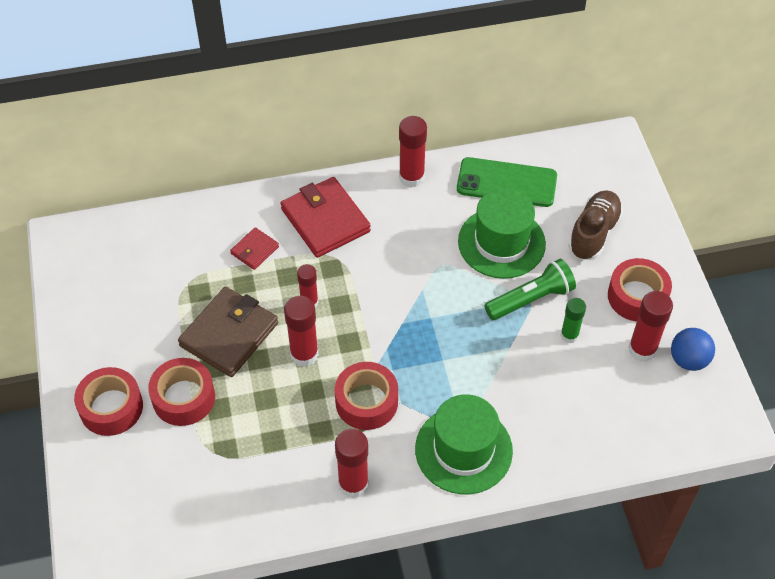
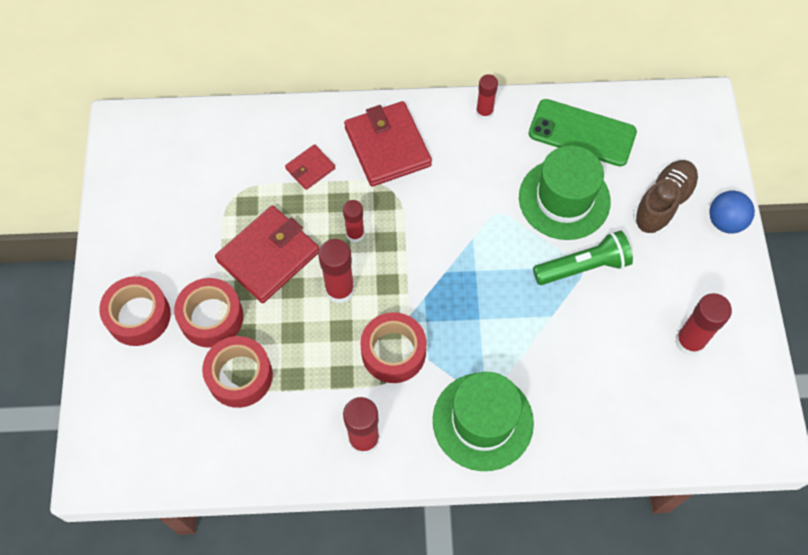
camera: 10 degrees right, 10 degrees up
(229, 334) = (268, 256): brown wallet -> red wallet
(411, 177) = (484, 112): red glue stick -> red glue stick, size x0.65
(569, 335) = (616, 313): green glue stick -> none
(637, 296) = (695, 281): red tape -> red tape (240, 376)
(688, 360) = (736, 361): blue ball -> blue ball (725, 221)

